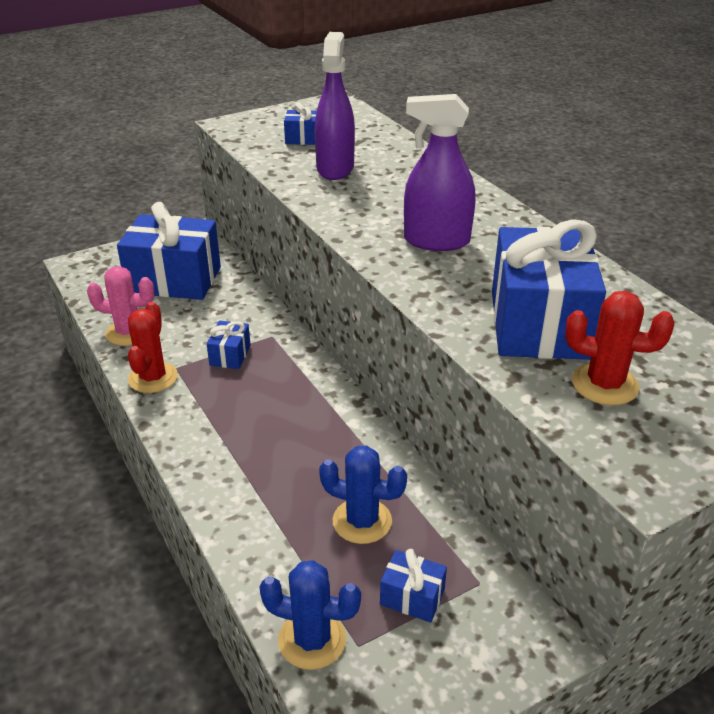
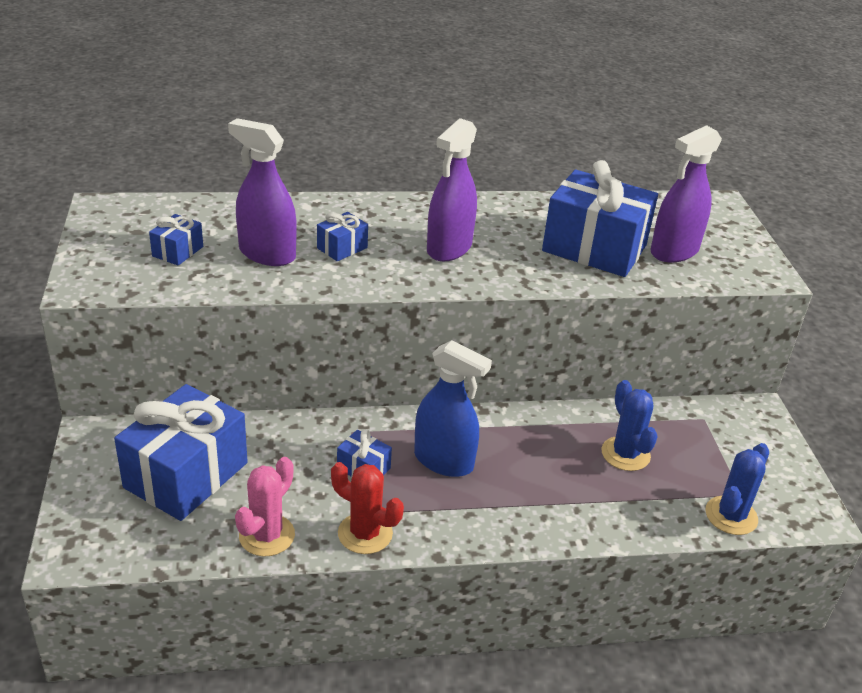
camera: 70 degrees left, 0 degrees up
(267, 396) = (444, 461): none -> blue spray bottle
(362, 521) = (625, 454): blue cactus -> blue cactus turned 60 degrees counterclockwise
(412, 597) = (707, 454): blue gift -> blue gift (342, 248)
(604, 384) = (674, 251): red cactus -> purple spray bottle

